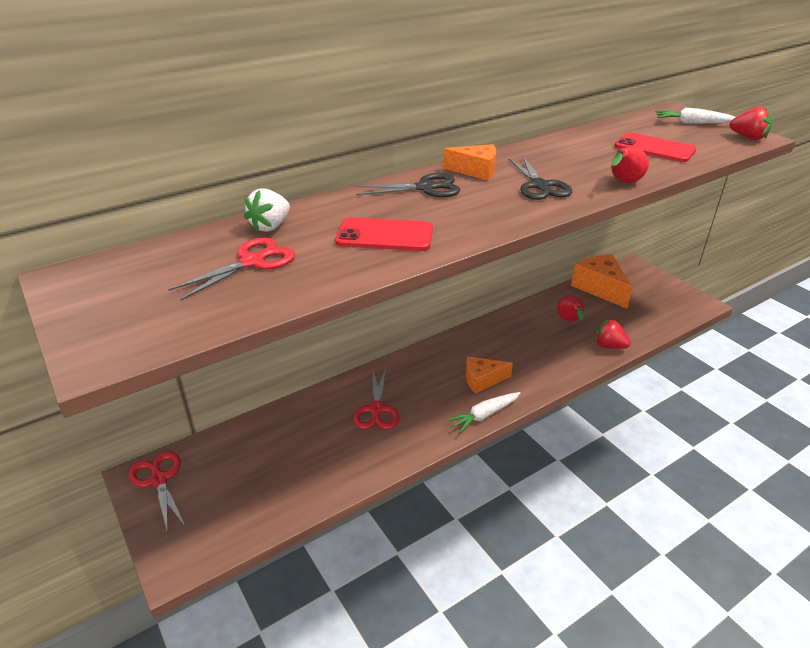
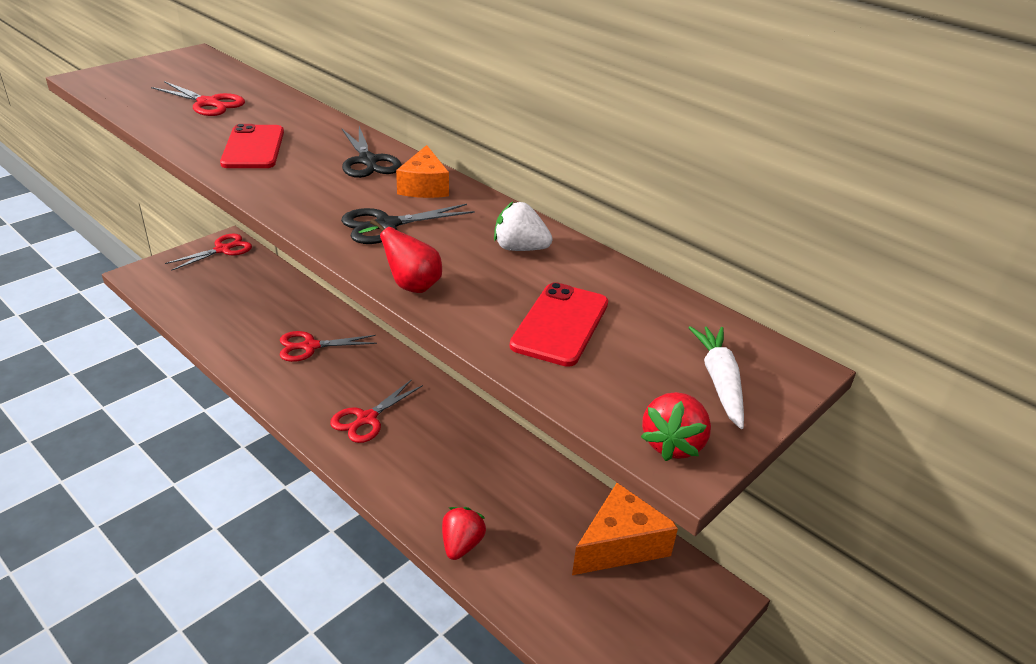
camera: 75 degrees right, 0 degrees up
(270, 226) = (273, 103): white strawberry -> white strawberry (520, 248)
(482, 380) = (367, 419): orange cheese -> red scissors
(484, 415) = (304, 423): white carrot -> none
(570, 321) = (514, 502): red pear -> none

